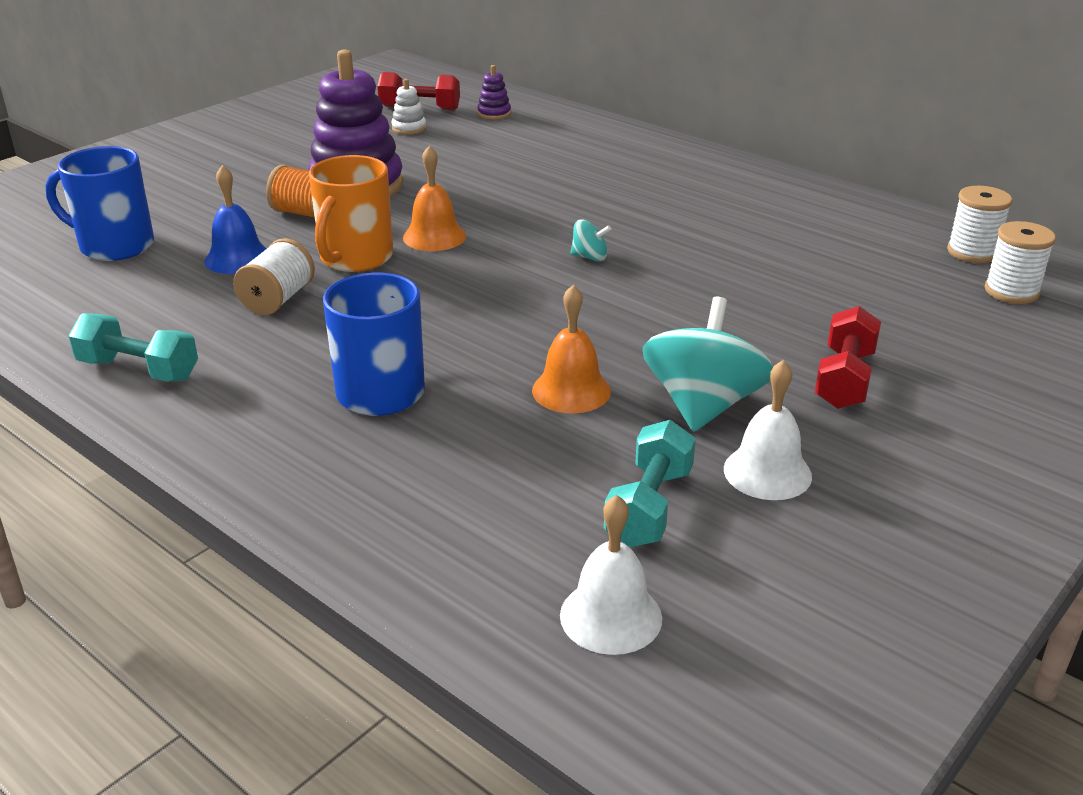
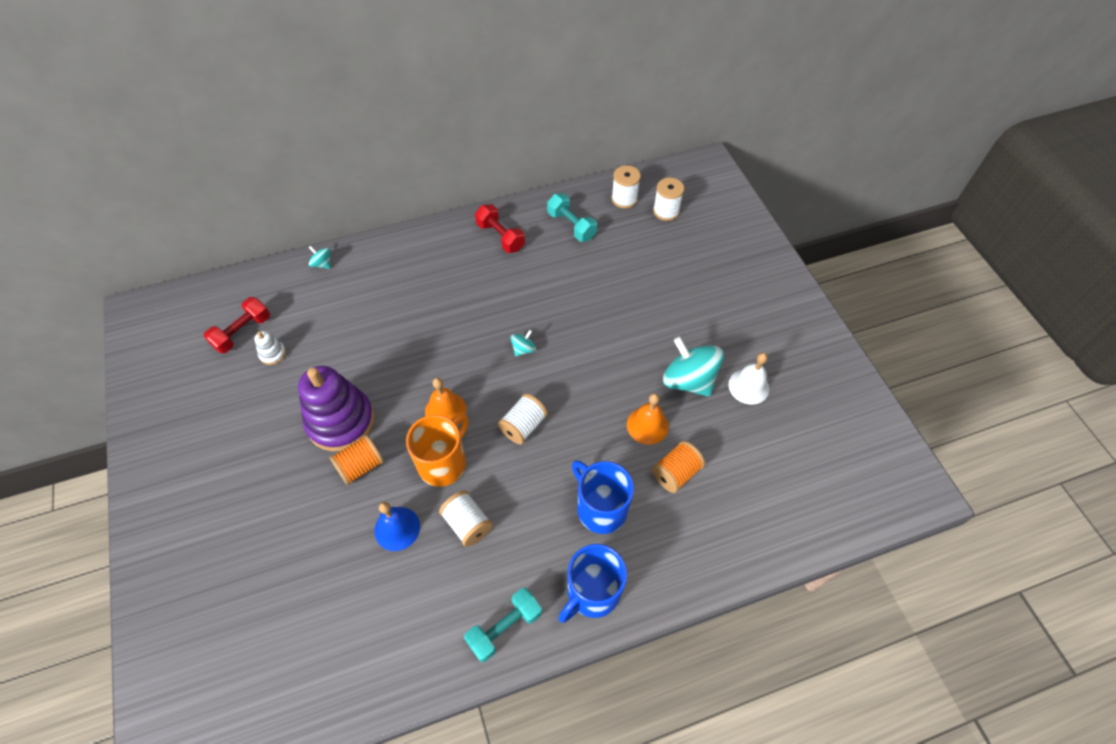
camera: 60 degrees left, 25 degrees up
(114, 246) = (322, 600): blue mug -> blue mug (592, 593)
(355, 258) = (443, 463): orange mug -> orange mug turned 105 degrees counterclockwise
(464, 293) = (523, 426): none -> white spool
(494, 113) = (290, 296): purple stacking toy -> none
(508, 442) = (675, 473): none -> orange spool
(559, 114) = (322, 264): none -> turquoise spinning top
(611, 616) = (811, 494): white bell -> none
(649, 507) = (750, 442): turquoise dumbbell -> turquoise dumbbell (571, 226)
(844, 379) = (698, 316): red dumbbell -> red dumbbell (500, 237)

